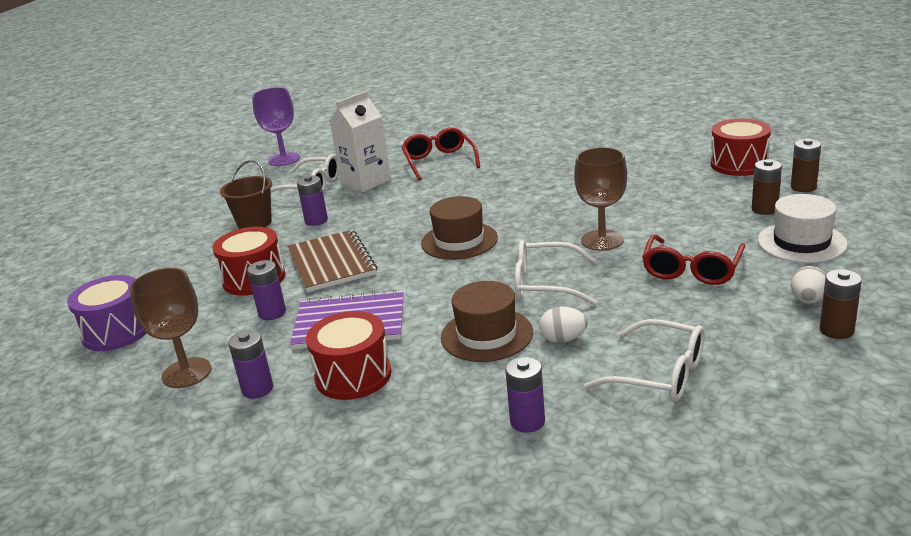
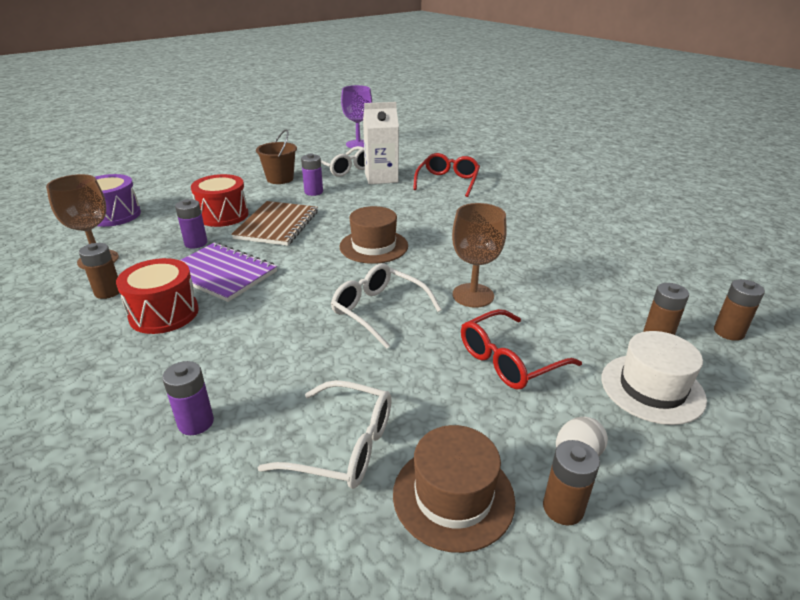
camera: 30 degrees right, 5 degrees up
(257, 389) = (108, 292): purple battery -> brown battery
(487, 335) = (281, 330): brown hat -> brown hat (453, 496)
(563, 339) = (323, 366): white egg -> none
(659, 374) = (343, 446): white glasses -> white glasses turned 45 degrees counterclockwise
(739, 164) = (689, 281): red drum -> none

